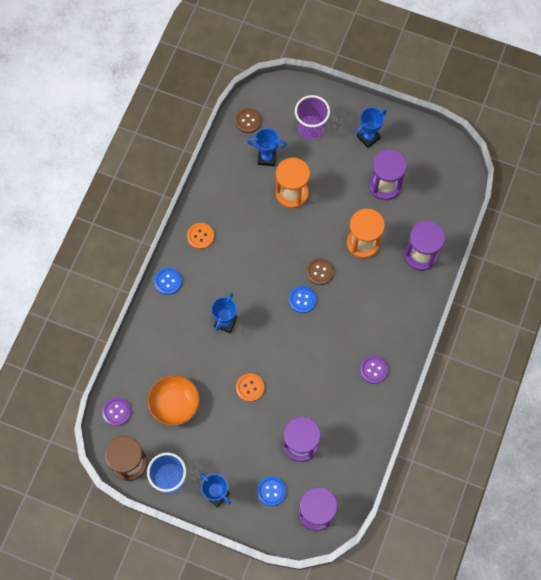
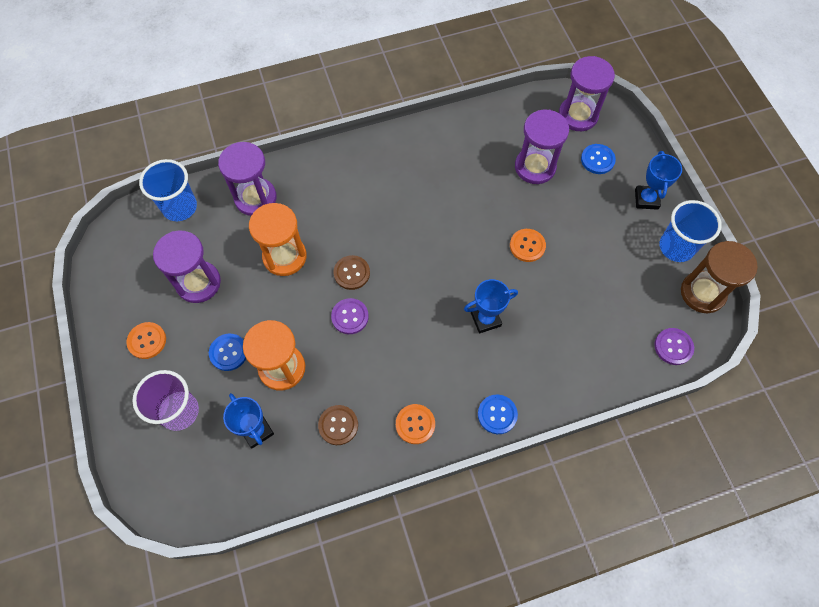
camera: 130 degrees left, 5 degrees down
(175, 404) = (610, 299): orange bowl -> none
(248, 121) = (222, 493): brown button -> brown button (338, 425)
(302, 300) = (396, 267): blue button -> blue button (228, 352)
(368, 137) = (147, 341): blue trophy -> orange button
(373, 369) = (410, 159): purple button -> purple button (350, 317)
(449, 208) = (180, 207): none -> blue cup

